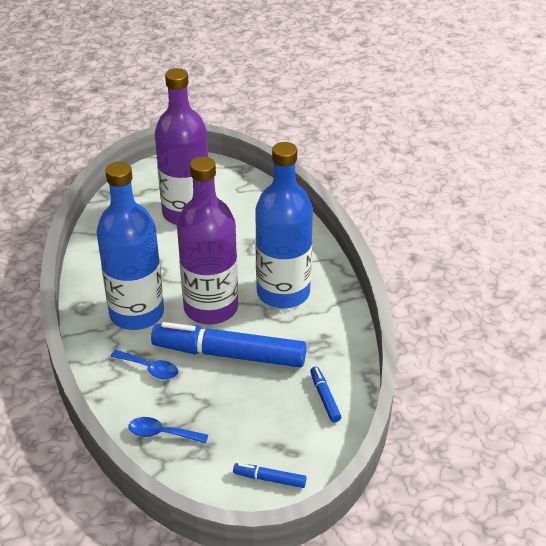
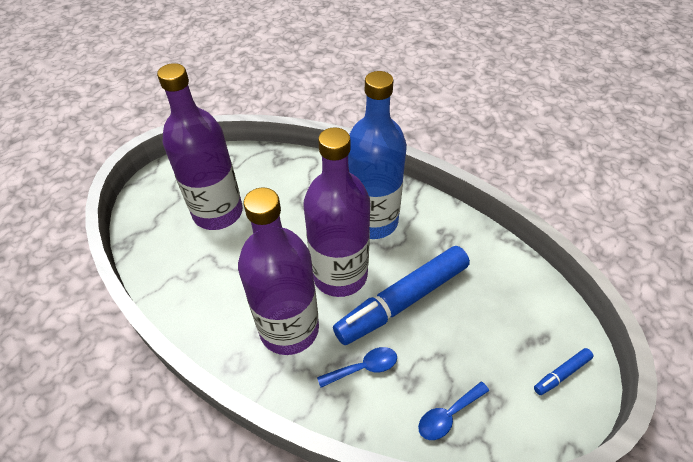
camera: 45 degrees left, 10 degrees up
(137, 313) = (289, 329): blue bottle -> purple bottle
(324, 398) = (504, 276): blue marker -> none

